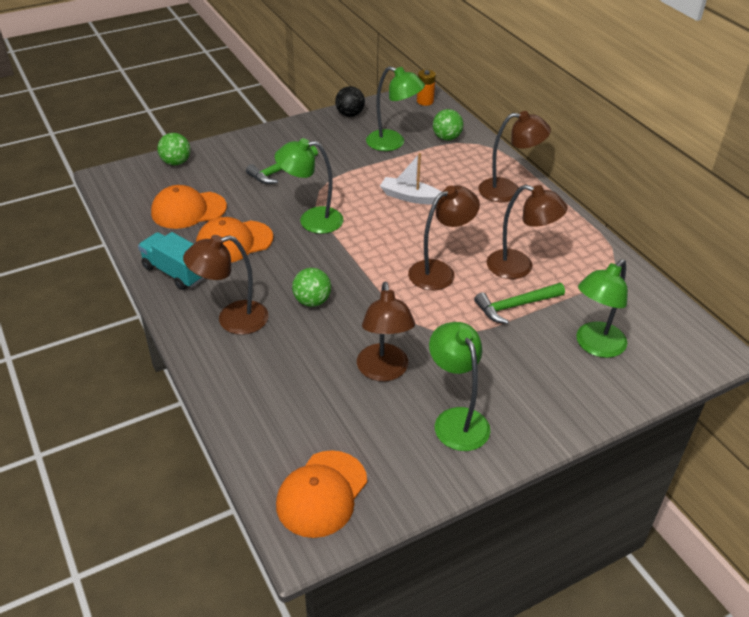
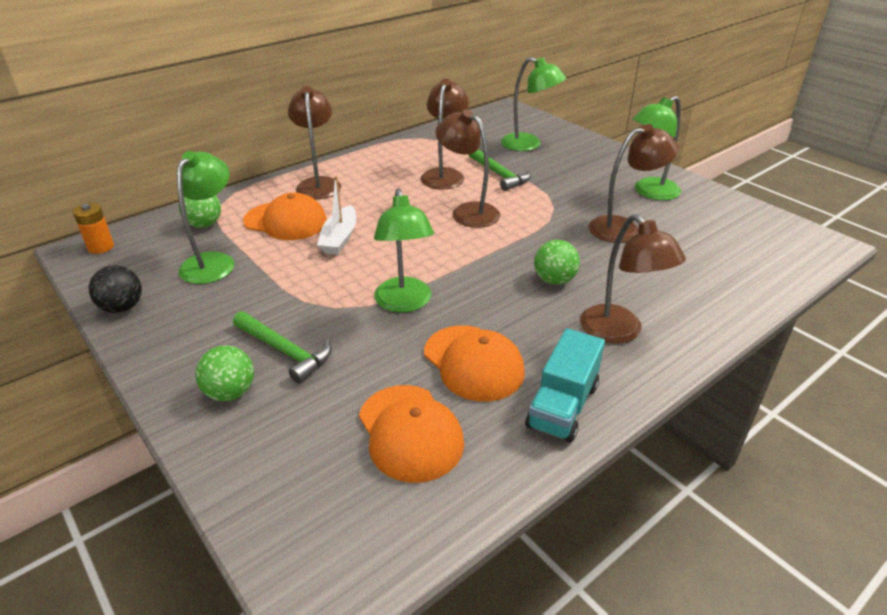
camera: 100 degrees left, 5 degrees down
(176, 162) = (262, 492): green ball -> green ball (230, 392)
(322, 494) = (778, 242): orange cap -> orange cap (286, 221)

